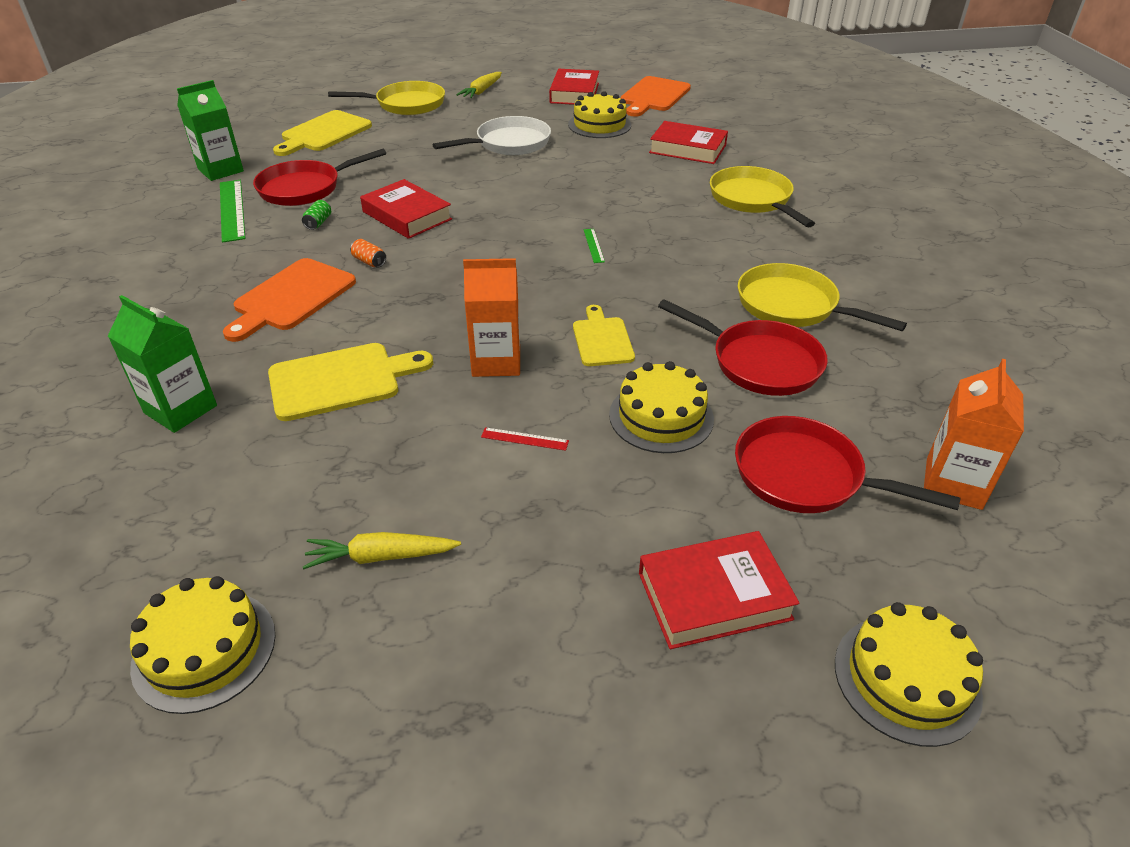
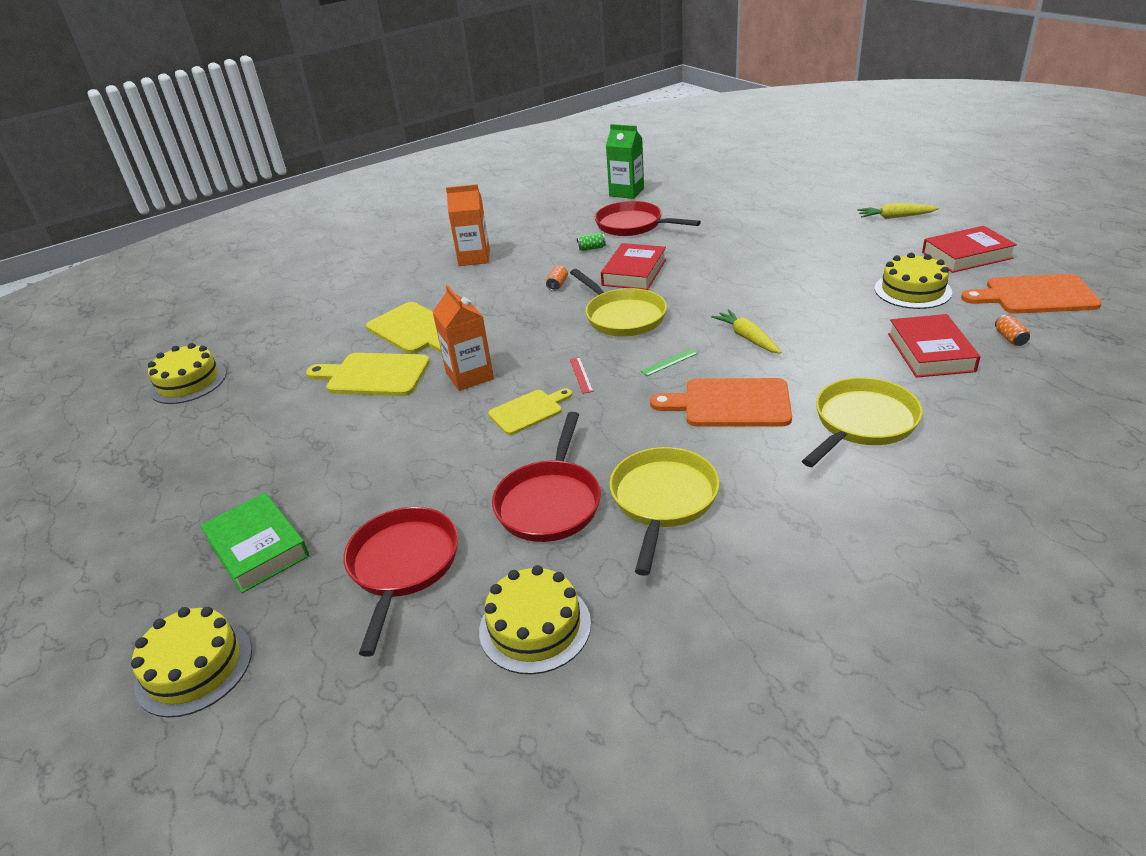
camera: 70 degrees right, 5 degrees down
(180, 409) = (362, 296): green carton -> none
(232, 210) = (579, 217): green ruler -> none
(291, 298) = (492, 278): orange cutting board -> orange cutting board (730, 403)
(323, 133) = (723, 197): yellow cutting board -> yellow cutting board (373, 375)
(380, 557) = (262, 406): yellow carrot -> yellow carrot (747, 338)
(406, 104) = (817, 201): yellow pan -> yellow pan (622, 316)
(508, 144) = (807, 265): white pan -> none
(524, 439) = (388, 417): red ruler -> red ruler (581, 375)
(661, 416) = (443, 469): yellow cake -> yellow cake (535, 626)
(697, 122) = (1010, 338): none -> orange can
(714, 596) = (257, 548): red book -> green book
(953, 483) = (430, 667): orange carton -> orange carton (474, 258)

